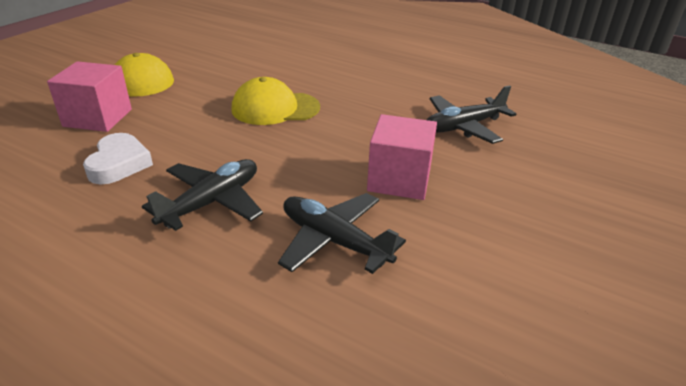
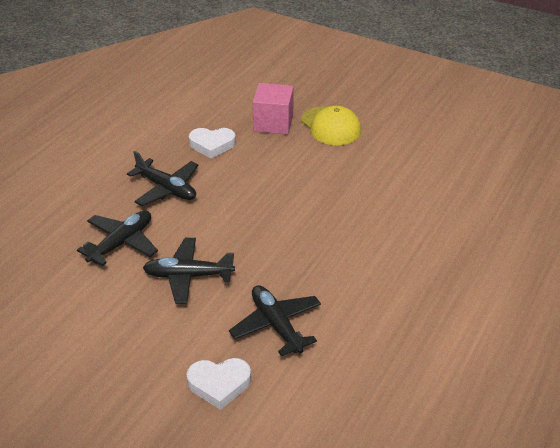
camera: 90 degrees right, 5 degrees up
(275, 108) = (299, 205): yellow cap -> none
(399, 180) = (188, 276): pink cube -> black plane
(555, 158) = (219, 384): none -> white heart

